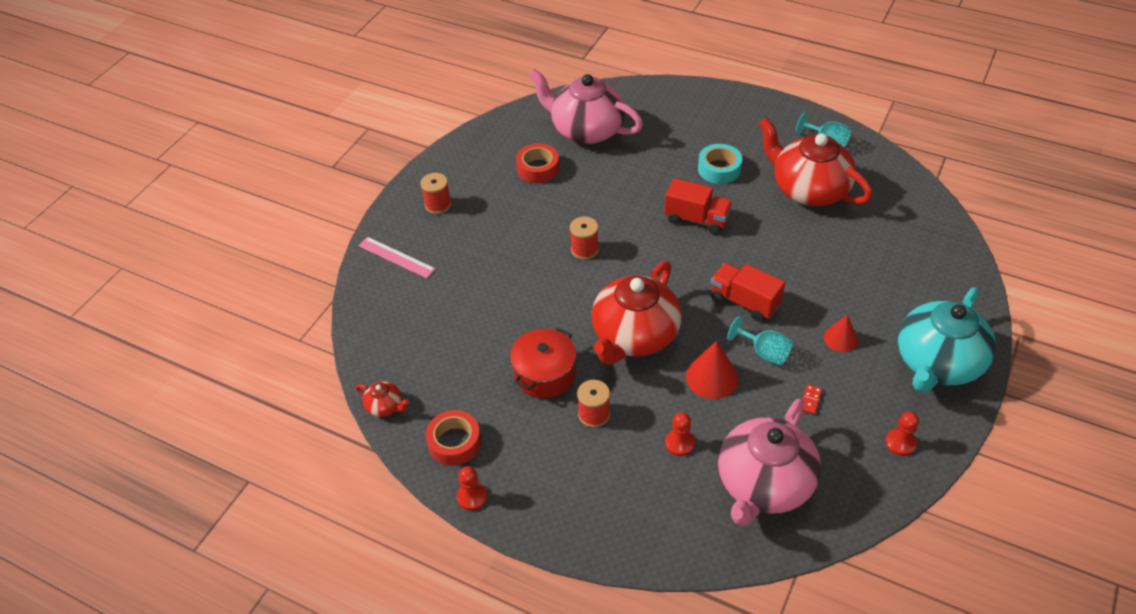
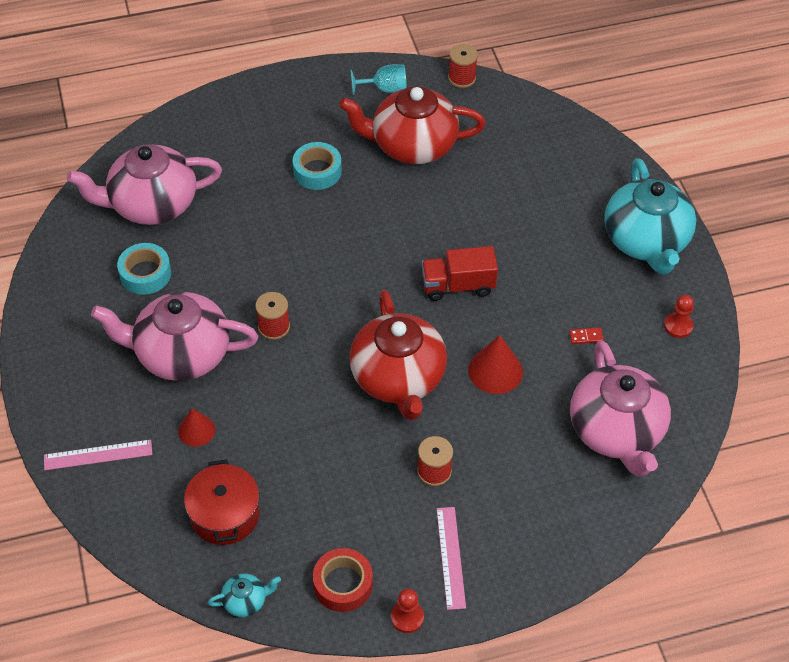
camera: 45 degrees left, 5 degrees up
(385, 406) = (246, 601): red teapot -> turquoise teapot
(438, 205) = (82, 374): red spool -> red spool (462, 78)
(508, 229) = (181, 354): none -> pink teapot
(538, 169) = (145, 274): red tape -> turquoise tape
(544, 480) = (450, 557): none -> pink ruler
(545, 374) = (357, 467): red pot -> red pot (225, 514)
(679, 443) = (524, 445): red pawn -> none
(697, 219) = (345, 233): red truck -> none
(764, 352) = (515, 320): turquoise goblet -> none
(810, 400) = (586, 337): red domino -> red domino turned 75 degrees counterclockwise
(840, 339) = (560, 268): red cone -> red cone (196, 430)

